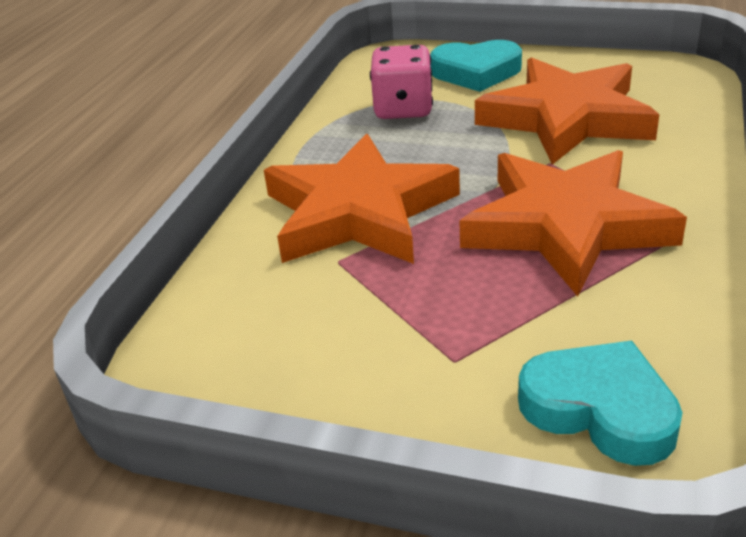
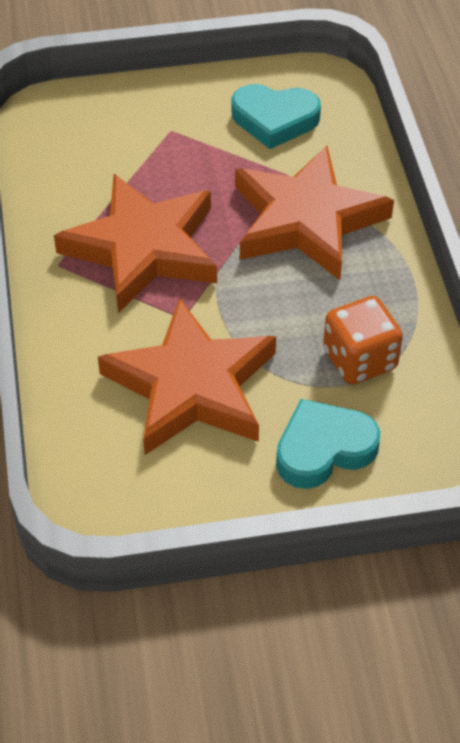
camera: 150 degrees right, 15 degrees up
(403, 109) = (359, 360): pink dice -> orange dice
(600, 409) = (80, 126): turquoise heart -> turquoise heart (274, 120)

